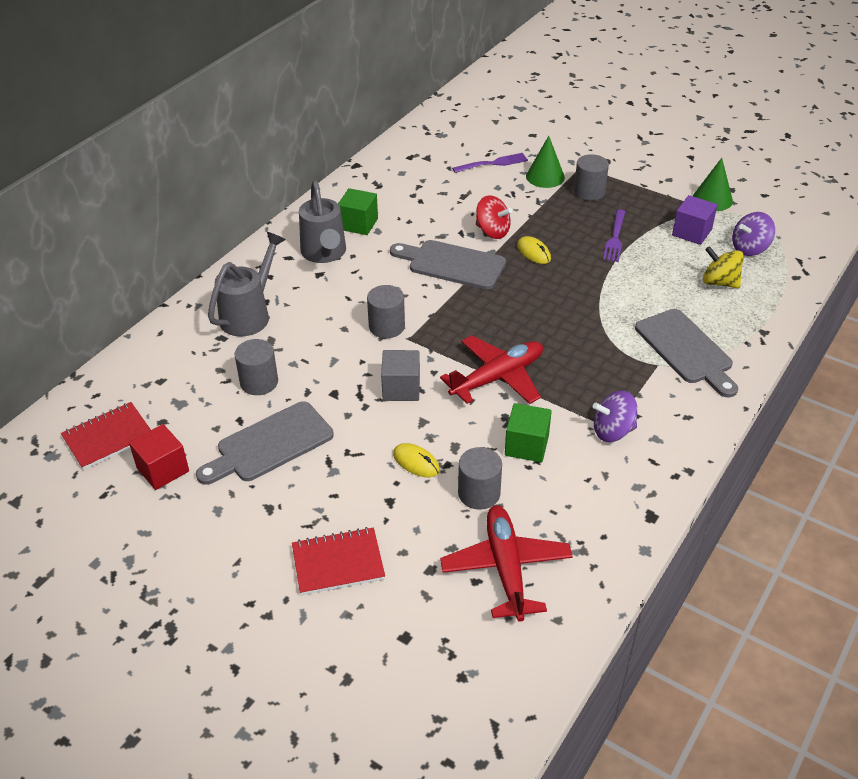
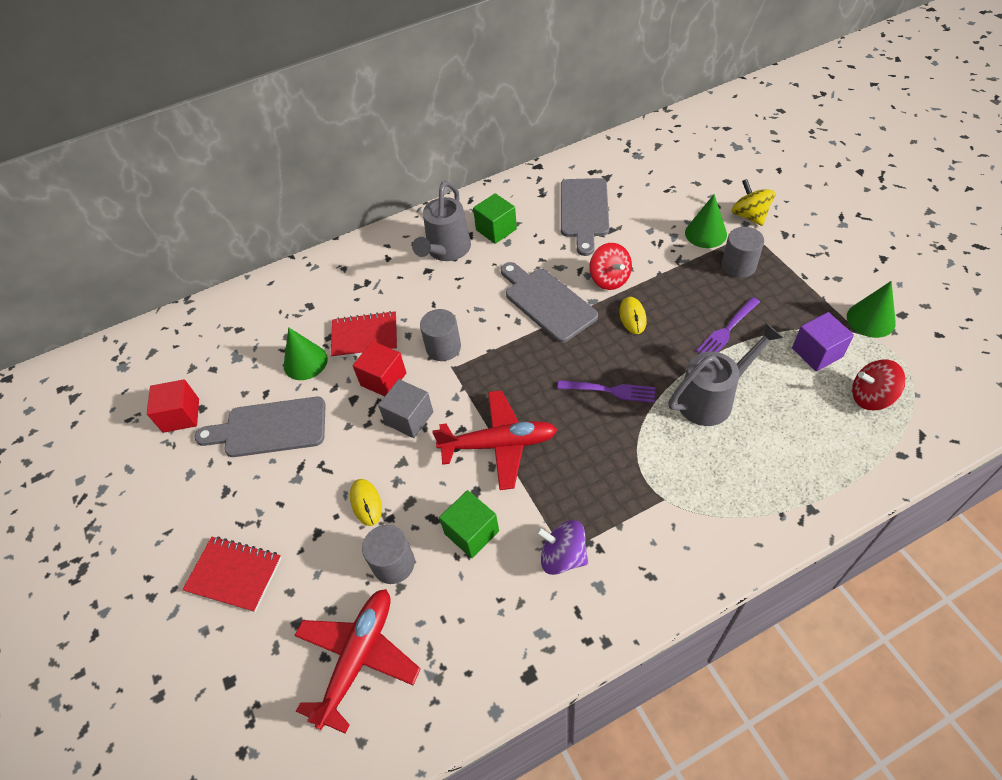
camera: 35 degrees right, 10 degrees up
(108, 437) = (168, 367): red notebook -> red notebook (365, 336)
(249, 315) = (345, 291): grey watering can -> grey watering can (712, 399)
(259, 382) = (305, 362): grey cylinder -> green cone
(350, 369) = (383, 379): none -> red cube
(493, 163) = (664, 202): purple fork -> purple fork (610, 391)
(686, 350) = (707, 494): grey cutting board -> grey cutting board (584, 211)
(719, 282) = (804, 426): yellow spinning top -> yellow spinning top (749, 216)
(749, 248) = (871, 397): purple spinning top -> red spinning top

